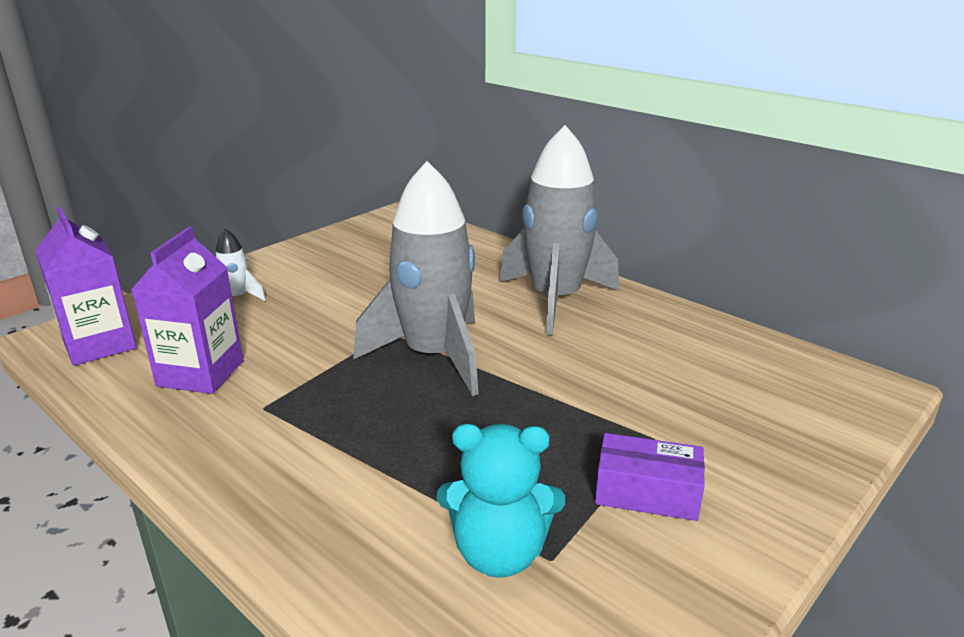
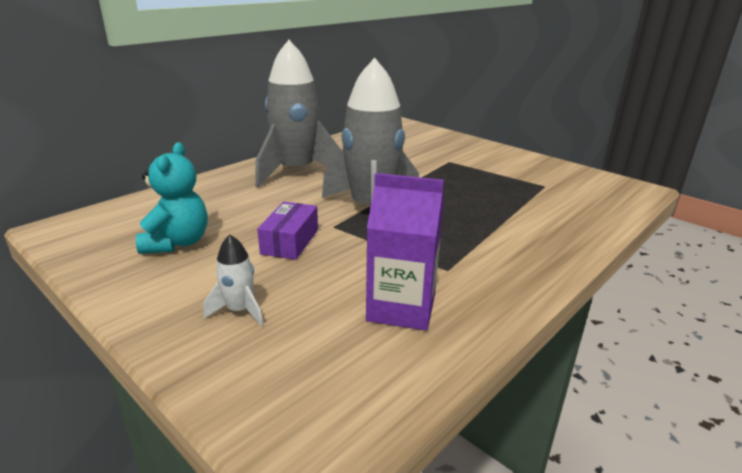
camera: 90 degrees left, 0 degrees up
(99, 344) = (339, 400): purple carton -> none
(499, 553) = (548, 195): turquoise teddy bear -> turquoise teddy bear (177, 243)
(647, 492) = (491, 166): purple box -> purple box (290, 241)

